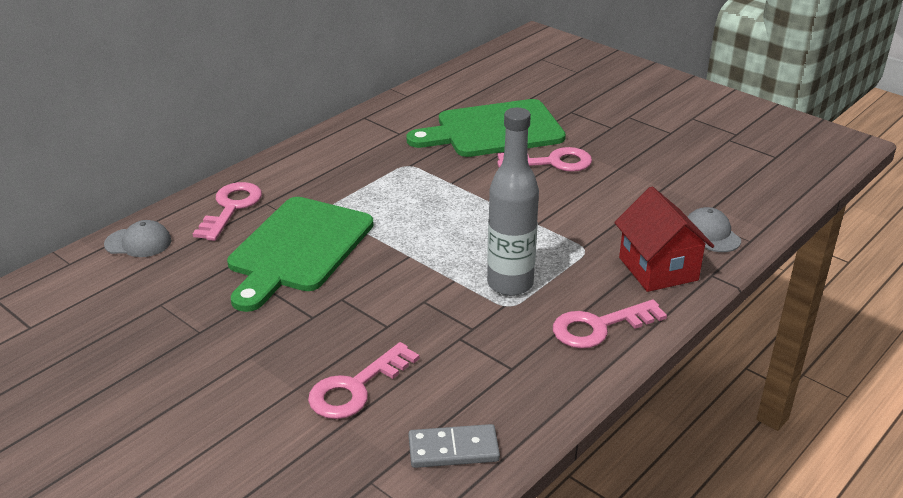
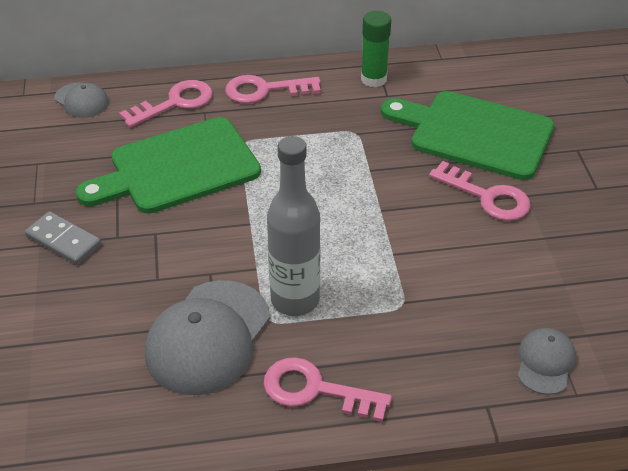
camera: 40 degrees right, 10 degrees up
(356, 388) = (73, 319): pink key -> pink key (265, 90)
(375, 127) = (373, 79): none -> green glue stick
(453, 449) = (73, 420): grey domino -> grey domino (63, 240)
(480, 339) = (208, 337): none -> grey cap
(658, 269) = (443, 367): red house -> none

